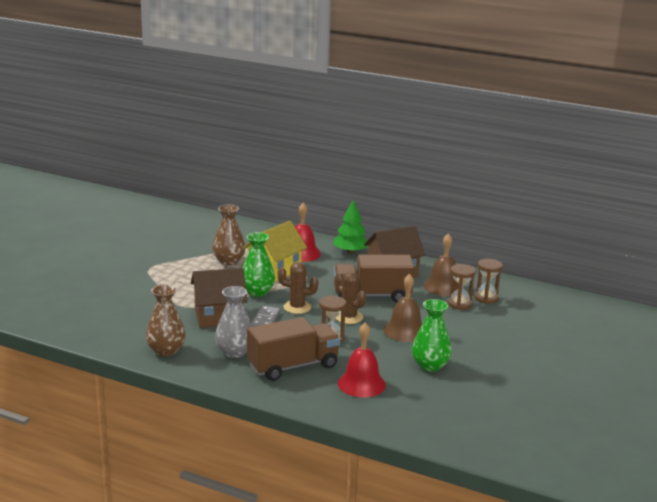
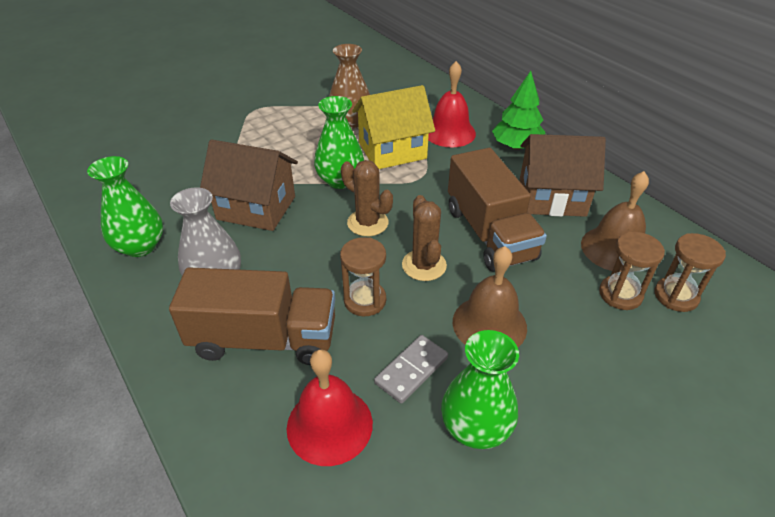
camera: 30 degrees right, 20 degrees up
(166, 351) = (140, 246): brown vase -> green vase
(265, 320) = (308, 232): grey domino -> grey domino (411, 370)
(372, 296) = (489, 233): brown truck -> brown truck turned 135 degrees counterclockwise

